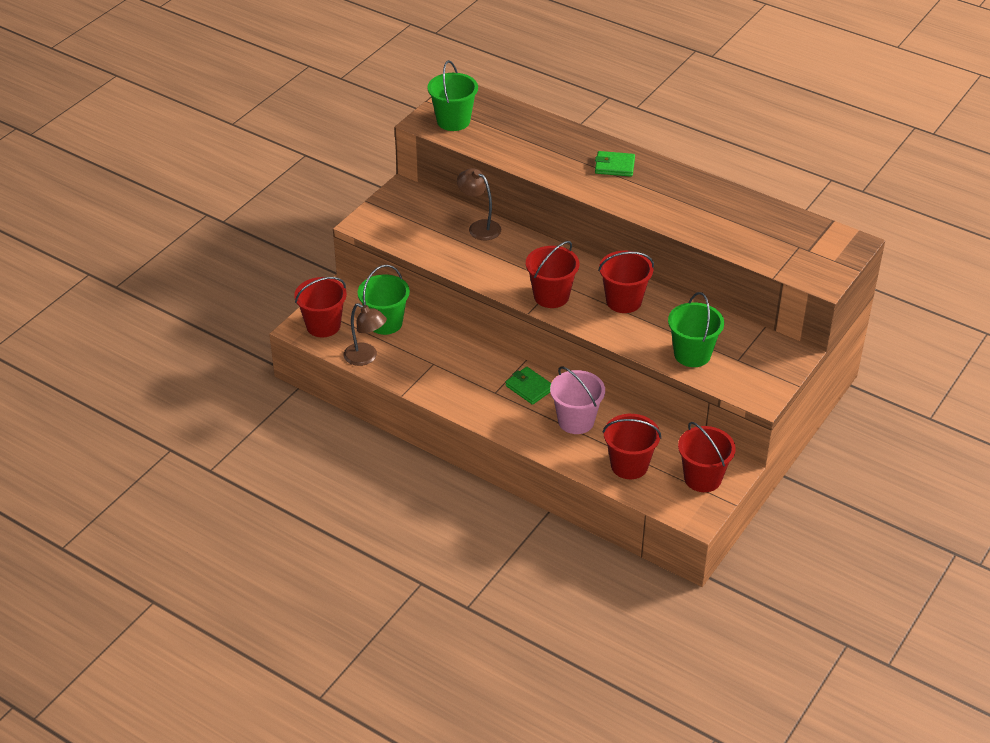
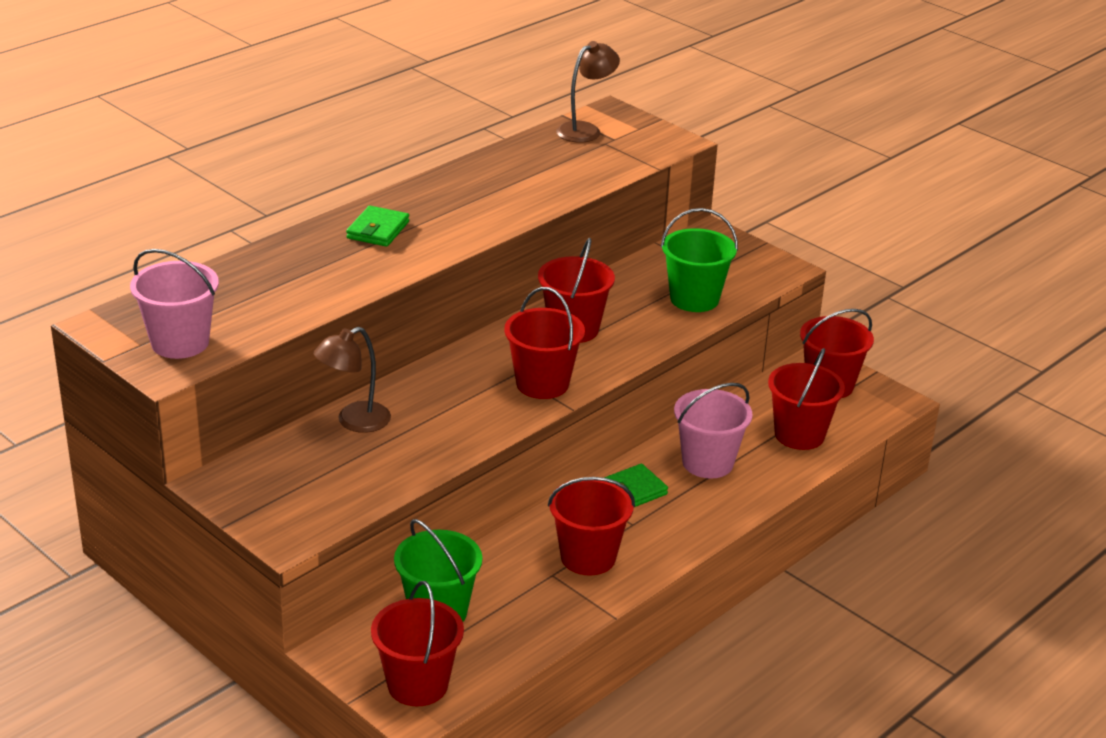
camera: 80 degrees left, 10 degrees down
(366, 358) = (515, 644): brown lamp -> brown lamp (585, 130)
(453, 121) = (180, 343): green bucket -> pink bucket
(455, 377) = (588, 557): none -> red bucket

